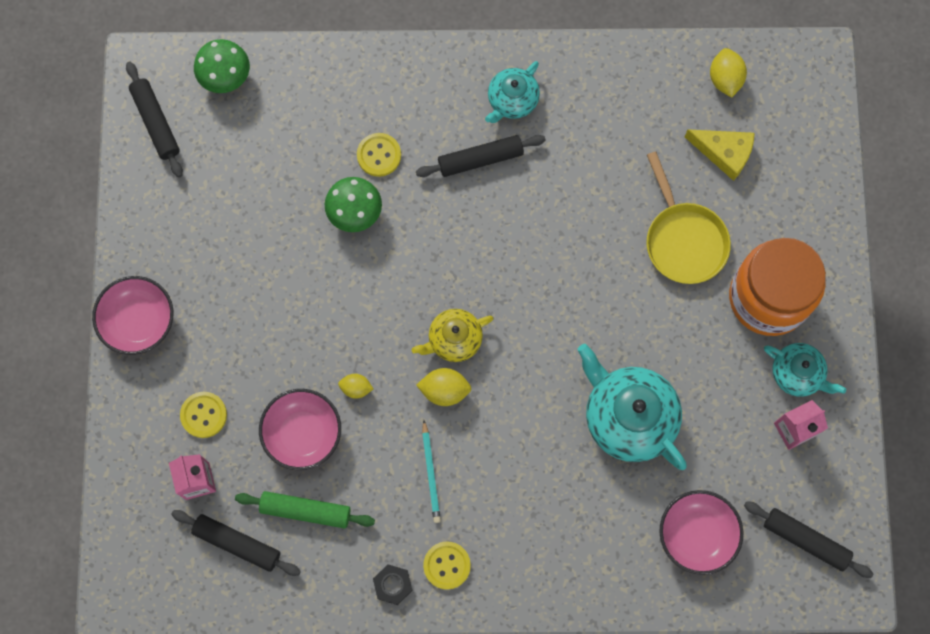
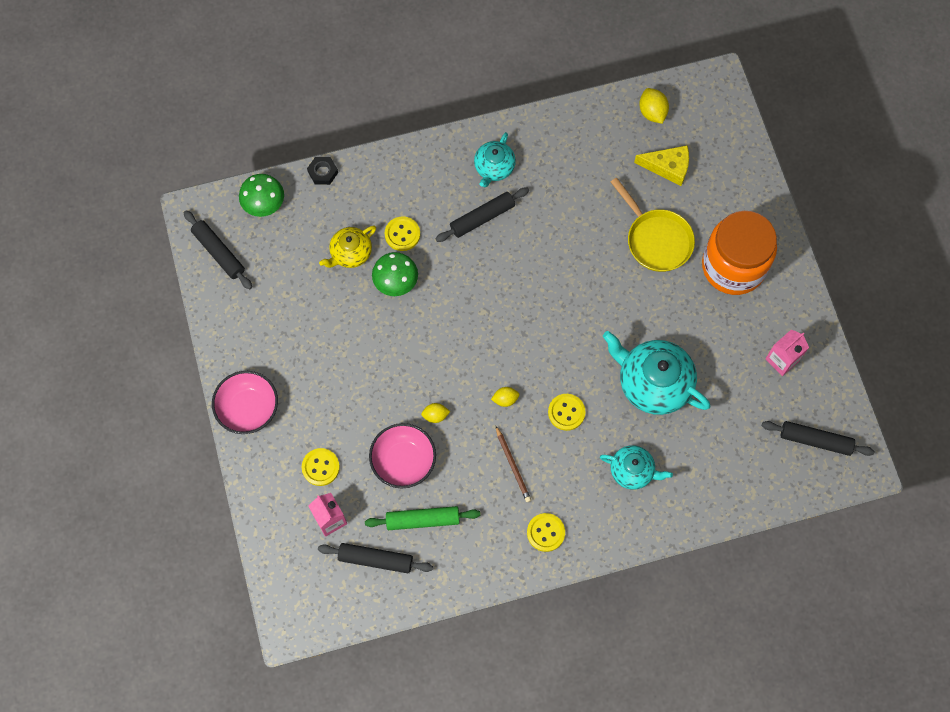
camera: 15 degrees left, 5 degrees down
(393, 585) = (508, 559): black nut -> black nut (323, 172)
(431, 473) = (513, 465): turquoise pencil -> brown pencil
(444, 390) = (505, 399): yellow lemon -> yellow lemon, size x0.65
(454, 339) = (501, 359): yellow teapot -> yellow teapot (350, 253)
(513, 425) = (566, 412): none -> yellow button
(697, 534) = (731, 458): pink bowl -> none
(797, 373) = (772, 317): turquoise teapot -> turquoise teapot (632, 471)

